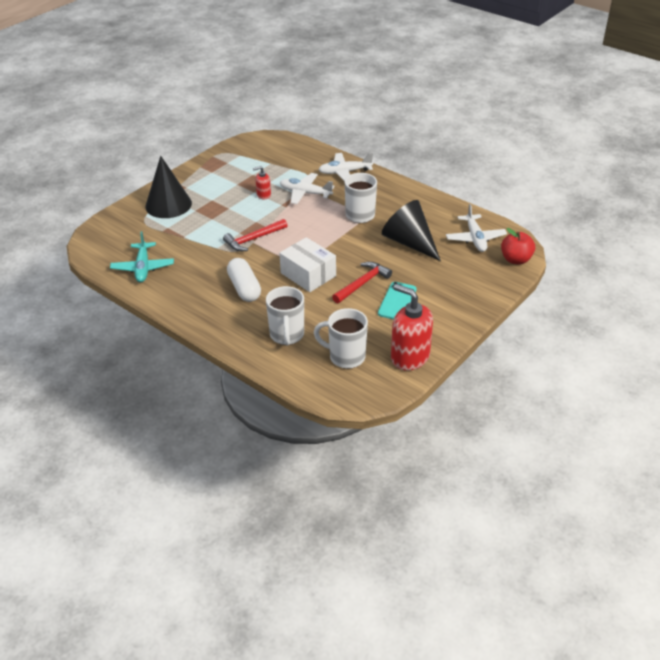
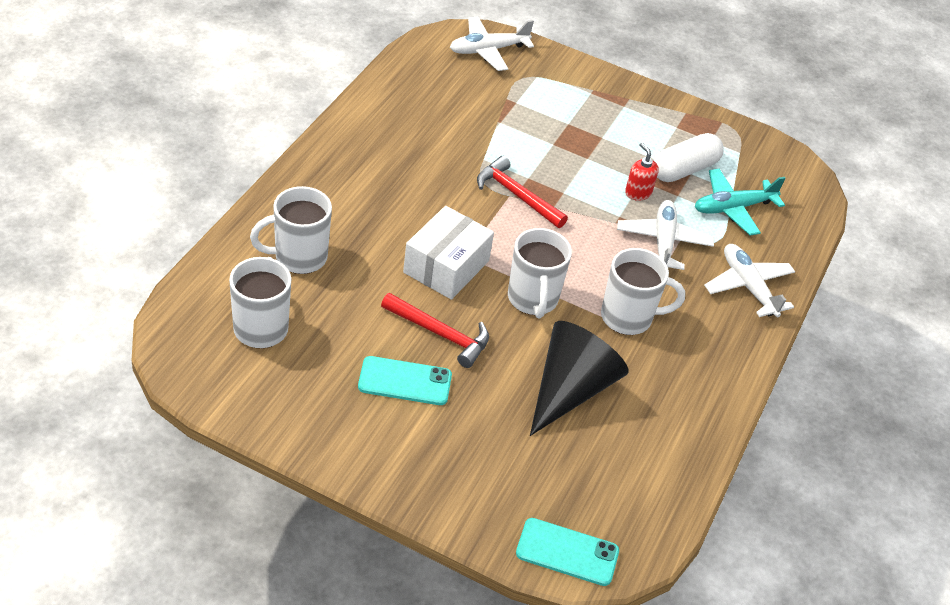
camera: 70 degrees right, 5 degrees up
(143, 268) = (416, 93): turquoise plane -> turquoise plane (733, 208)
(168, 205) = (572, 95): black cone -> none
(244, 288) = (396, 200): white capsule -> white capsule (684, 169)
(341, 245) = (532, 299): none -> white mug
(409, 357) = (271, 404): red soap dispenser -> none
(475, 238) = (613, 486): white plane -> white plane (488, 50)
(516, 259) = (567, 552): red apple -> turquoise phone

